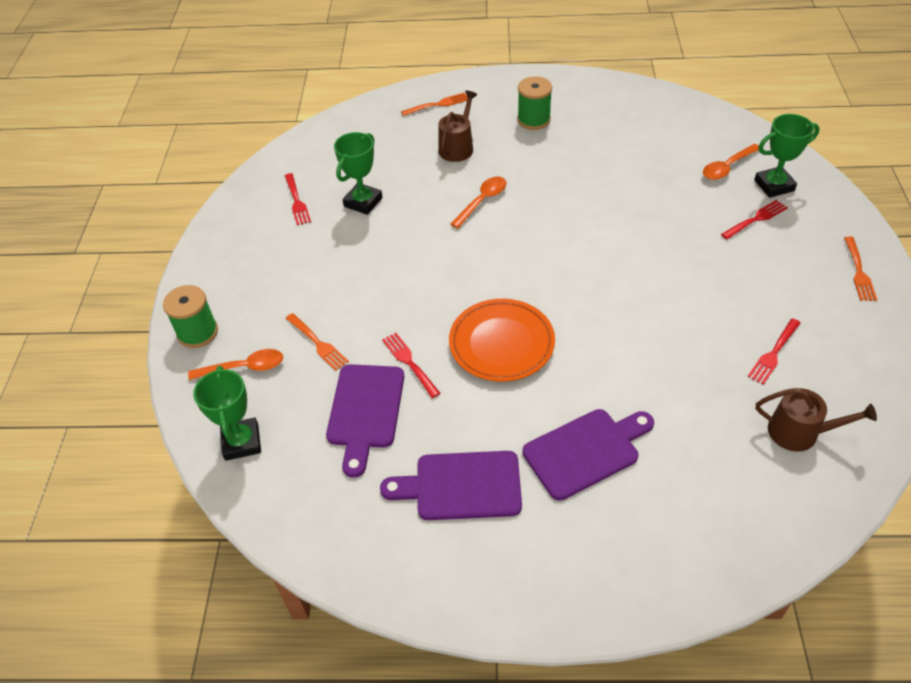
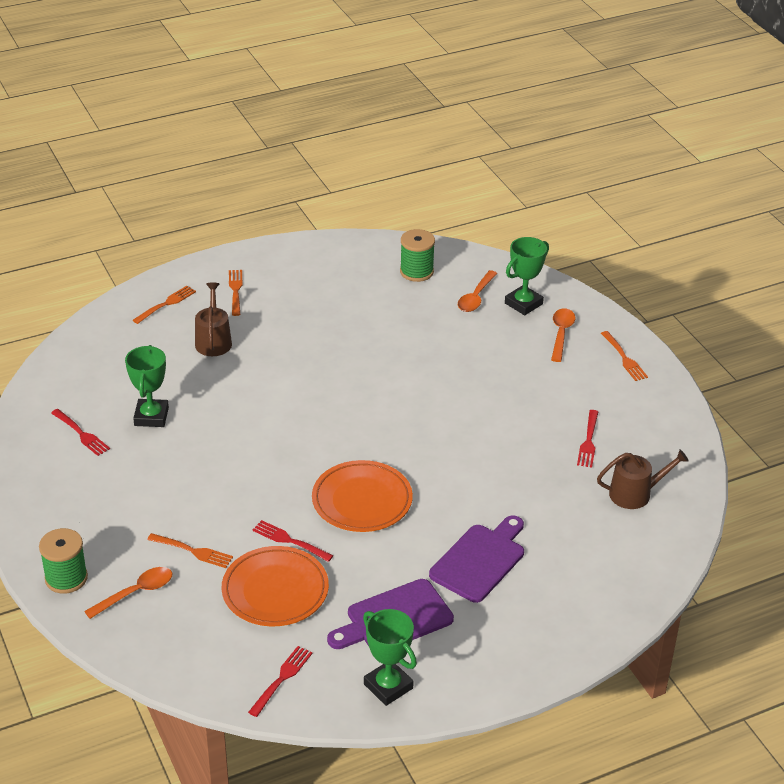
camera: 30 degrees left, 10 degrees down
(241, 442) = (178, 651): green trophy -> green trophy (388, 686)
(365, 411) = (275, 590): purple cutting board -> orange plate
(482, 201) = (269, 385): orange spoon -> orange spoon (561, 334)
(504, 107) = (236, 291): none -> orange fork
(533, 120) = (273, 296): green spool -> green spool (416, 272)
(755, 219) = (522, 337): red fork -> red fork (281, 679)

